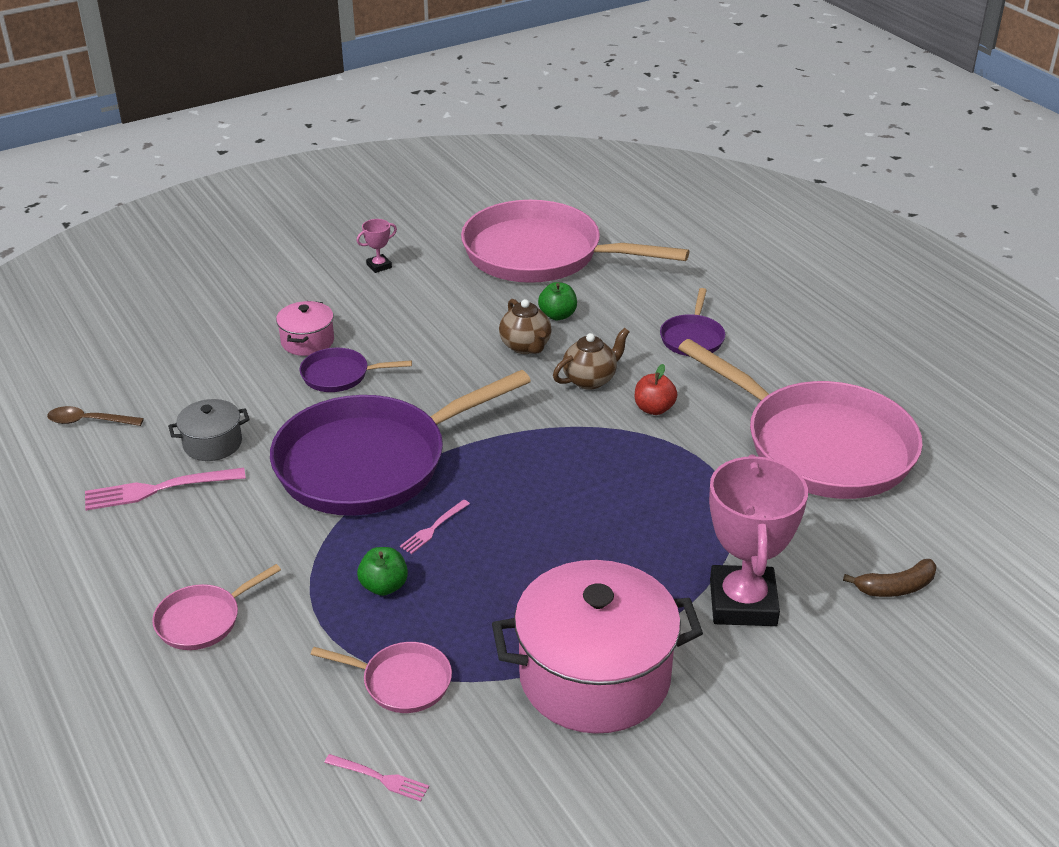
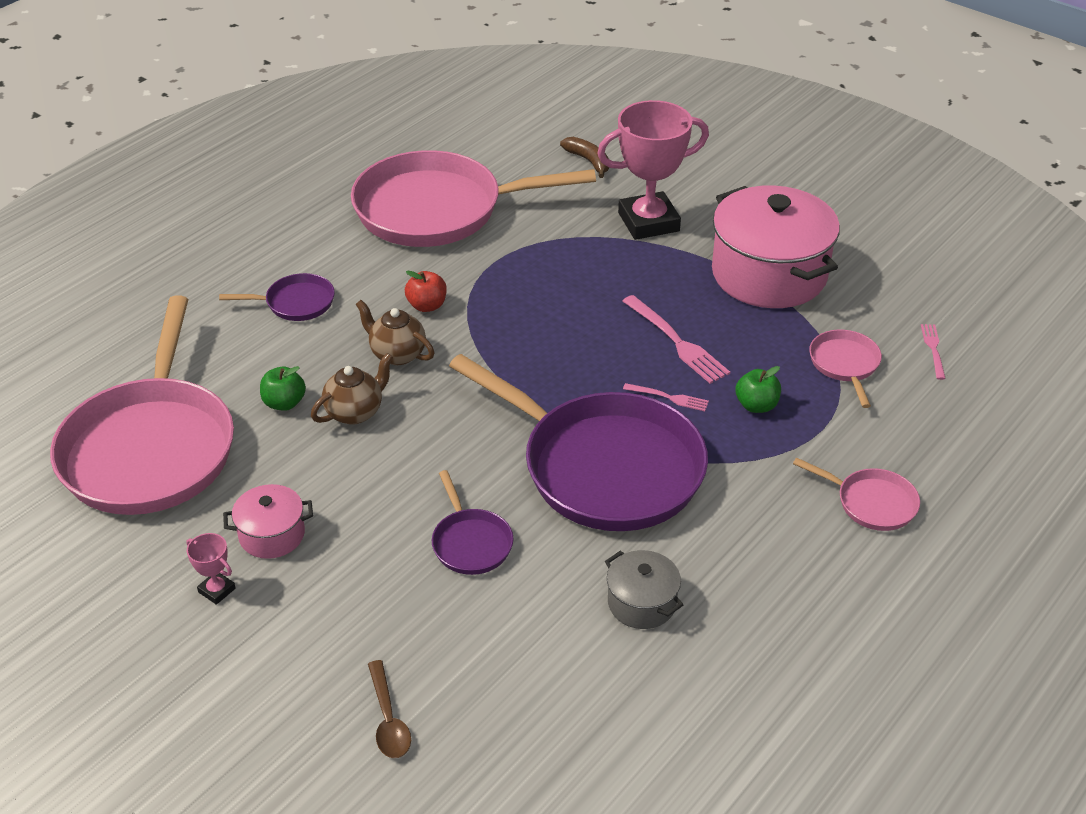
camera: 110 degrees left, 5 degrees up
(89, 421) = (665, 741): brown spoon -> brown spoon (388, 719)
(158, 489) = (737, 615): pink fork -> pink fork (677, 342)
(307, 341) = (415, 597): pink pot -> pink pot (272, 535)
(820, 446) = (437, 210): pink pan -> pink pan turned 120 degrees counterclockwise

